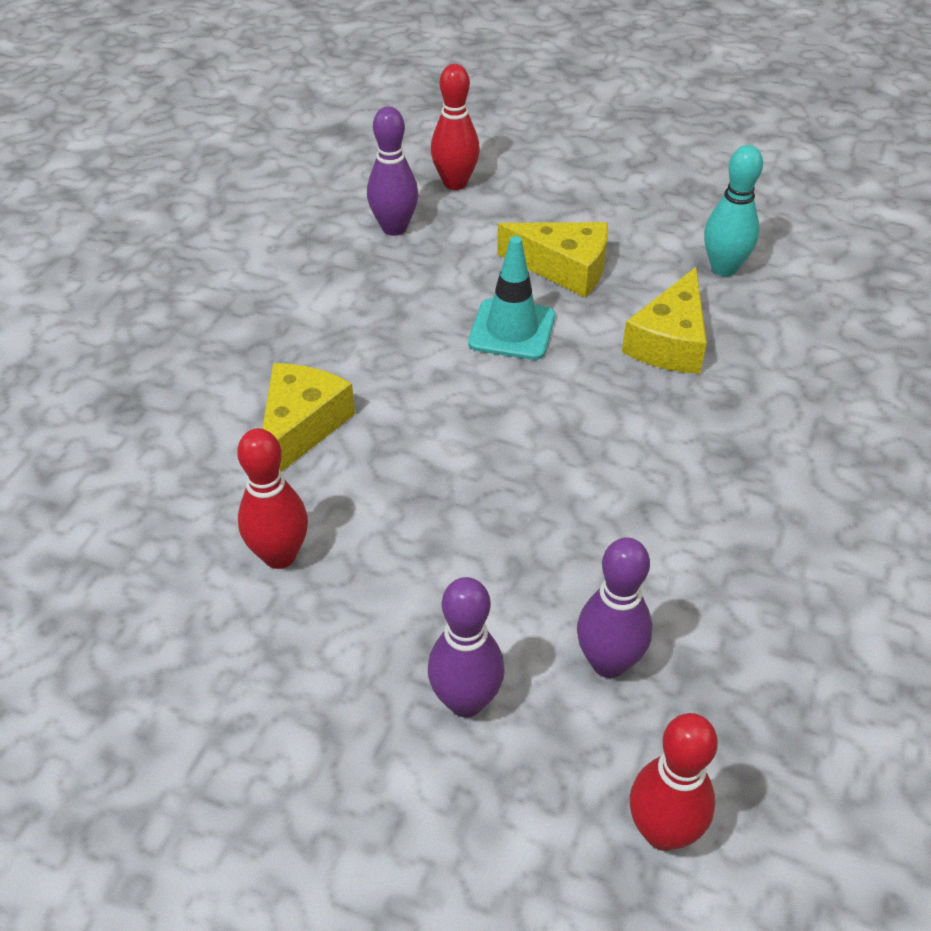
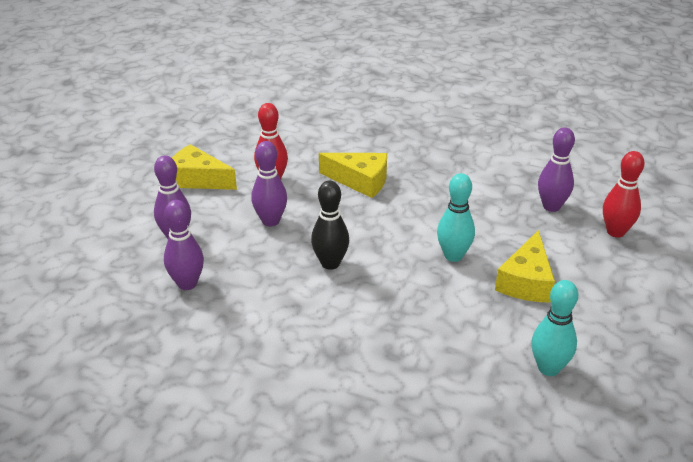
camera: 90 degrees right, 10 degrees down
(418, 550) = (270, 221): none -> purple bowling pin
(512, 330) = (453, 256): turquoise traffic cone -> turquoise bowling pin
(538, 465) = (330, 263): none -> black bowling pin
(663, 832) = (88, 296): red bowling pin -> none
(670, 341) = (452, 329): yellow cheese -> yellow cheese (197, 179)

